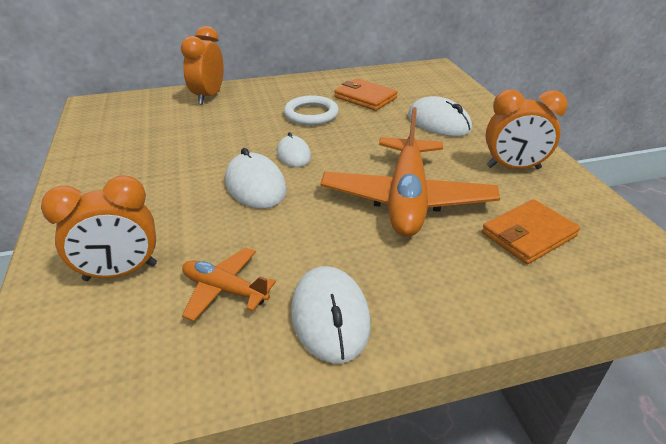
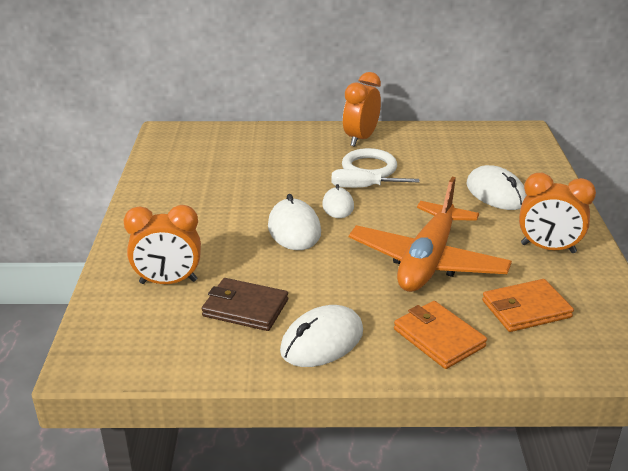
camera: 15 degrees right, 5 degrees down
(208, 97) = (274, 137): orange clock -> orange clock (361, 139)
(224, 290) = (245, 308): orange plane -> brown wallet
(312, 133) = (363, 187): none -> white screwdriver
(330, 317) = (322, 341): white mouse -> white mouse turned 45 degrees clockwise
(365, 98) = (431, 157): orange wallet -> orange wallet (438, 338)

